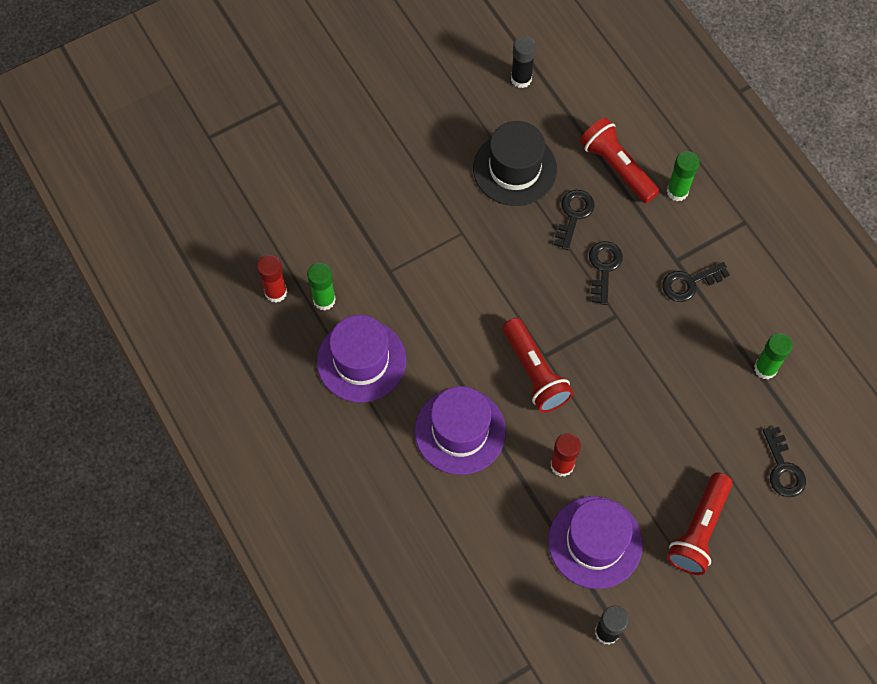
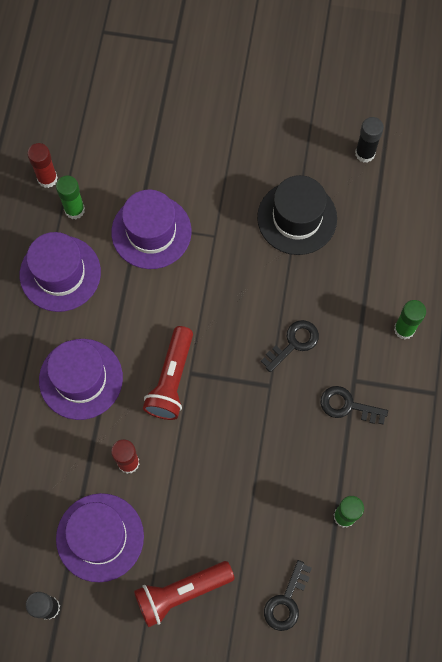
camera: 40 degrees right, 5 degrees up
(406, 269) = (151, 232): none -> purple hat
(574, 215) = (308, 286): black key -> none
(617, 167) = (375, 275): red flashlight -> none

